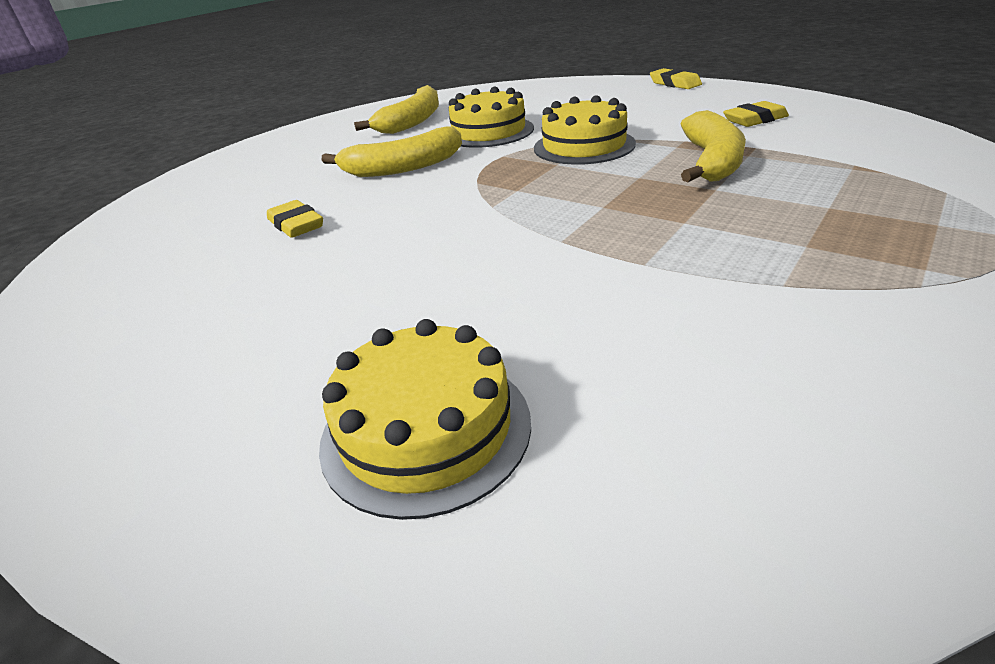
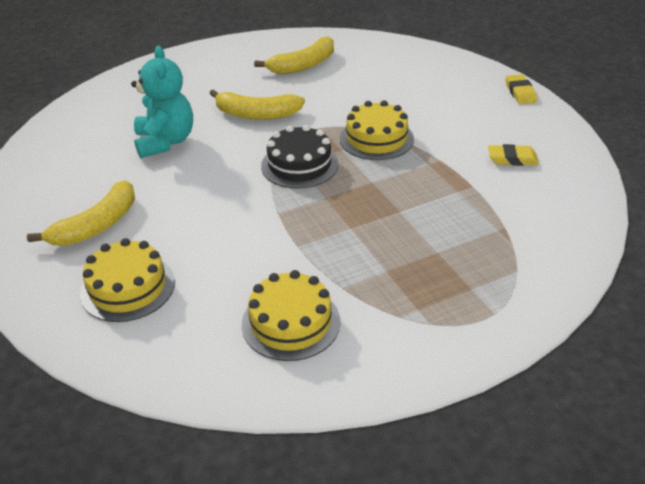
camera: 25 degrees right, 5 degrees up
(296, 225) = (165, 142): yellow eraser -> turquoise teddy bear
(488, 132) = (337, 98): yellow cake -> yellow cake (291, 322)
(523, 190) = (299, 165): none -> black cake
(711, 161) = (429, 187): yellow banana -> yellow banana (97, 225)

